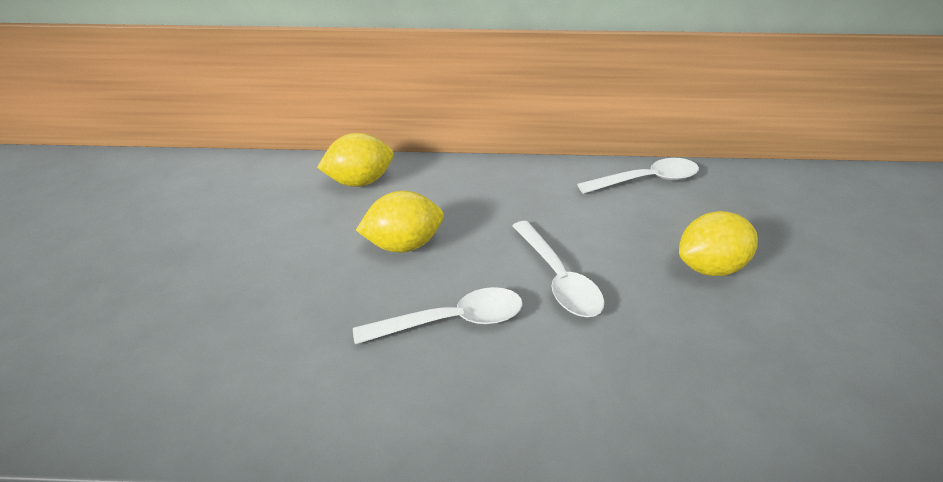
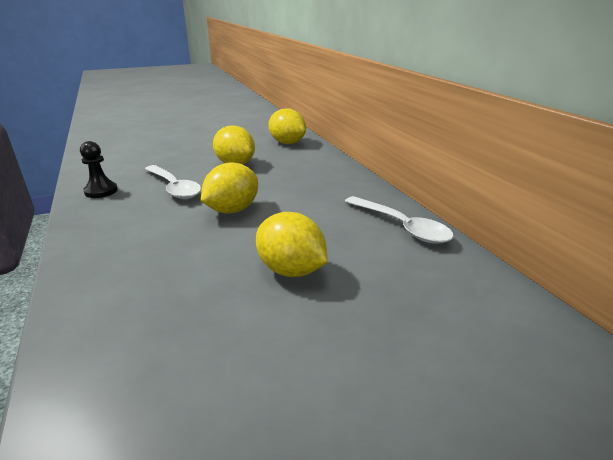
camera: 65 degrees right, 10 degrees down
(408, 413) = (101, 191): none -> black pawn
(558, 278) = (232, 210): white spoon -> yellow lemon

